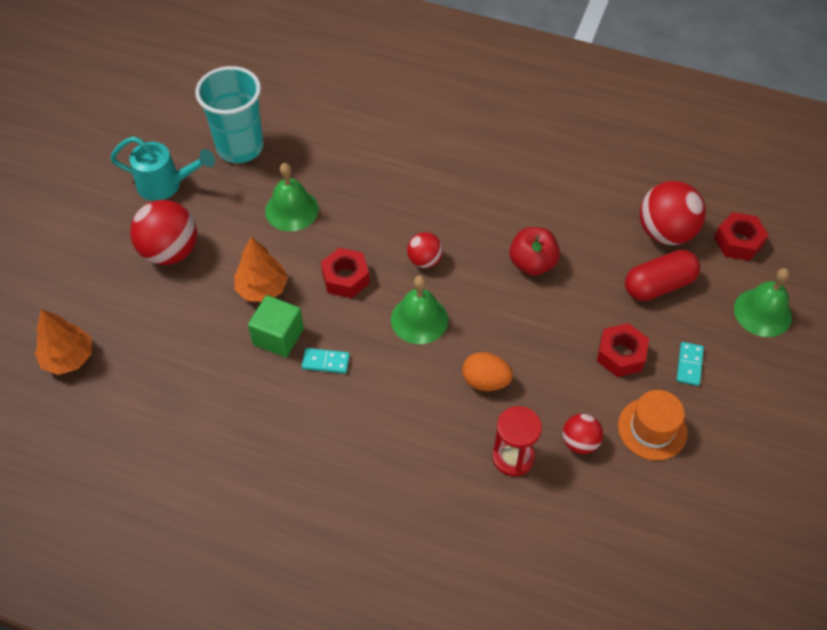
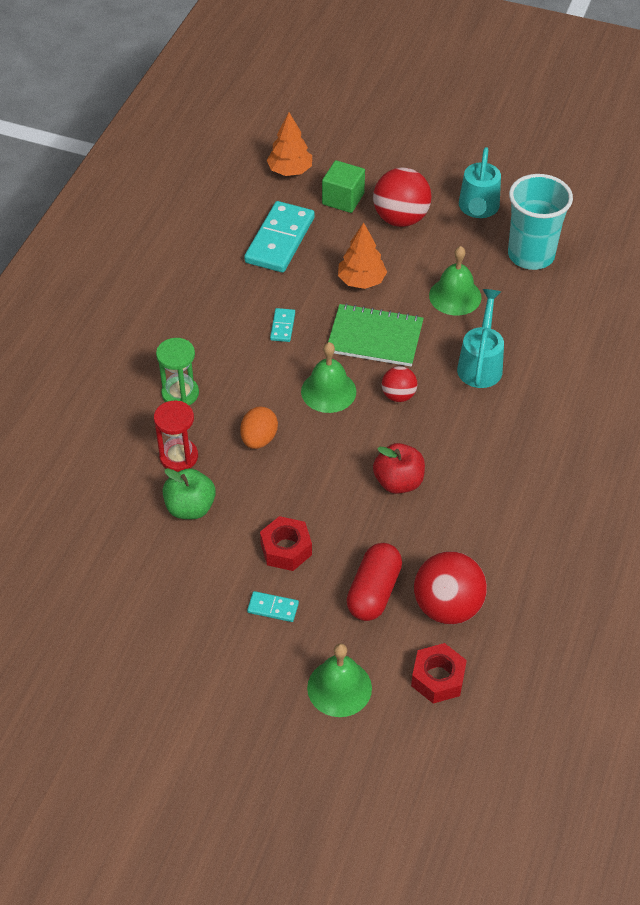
camera: 90 degrees right, 5 degrees down
(188, 367) = (279, 240): none -> turquoise domino
(278, 336) = (309, 294): green cube -> green cube (343, 199)
(345, 278) = (375, 337): red nut -> green notebook
(384, 194) = (480, 364): none -> turquoise watering can
(423, 461) = (180, 393): none -> green hourglass
(579, 442) = (190, 507): red ball -> green apple
(652, 429) = (201, 567): orange hat -> none
(658, 285) = (374, 592): red capsule -> red capsule turned 45 degrees clockwise

